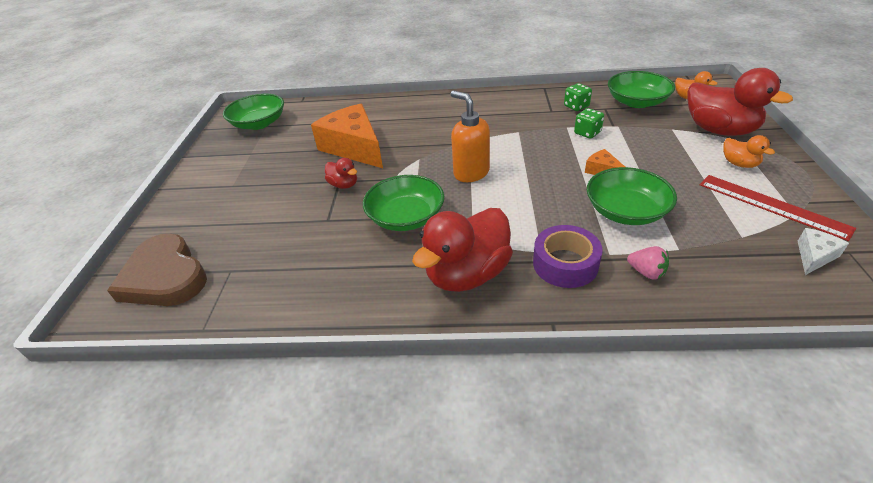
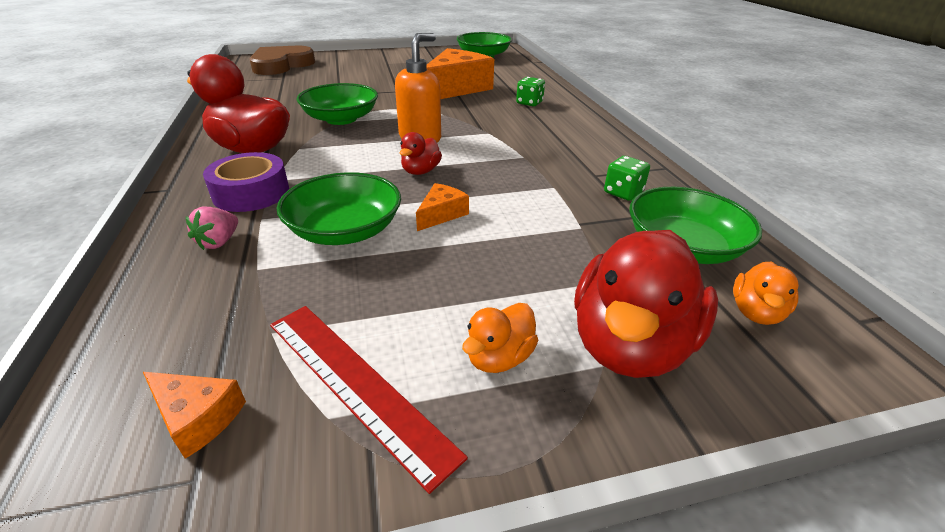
camera: 70 degrees right, 5 degrees down
(344, 185) = (391, 93): red duck -> red duck (420, 171)
(587, 133) = (543, 202): green dice -> green dice (529, 103)
(772, 205) = (356, 384): red ruler -> red ruler turned 75 degrees counterclockwise
(814, 256) = (197, 417): white cheese -> orange cheese

